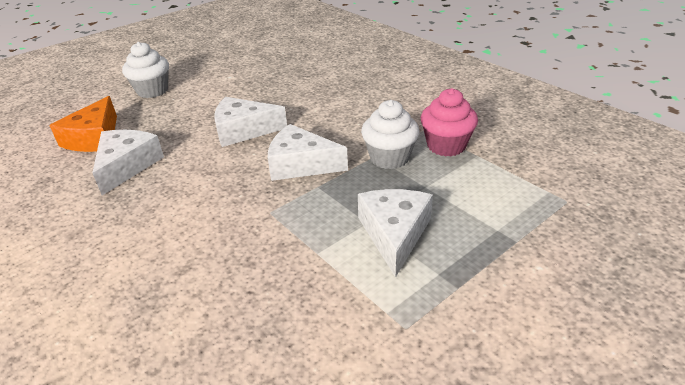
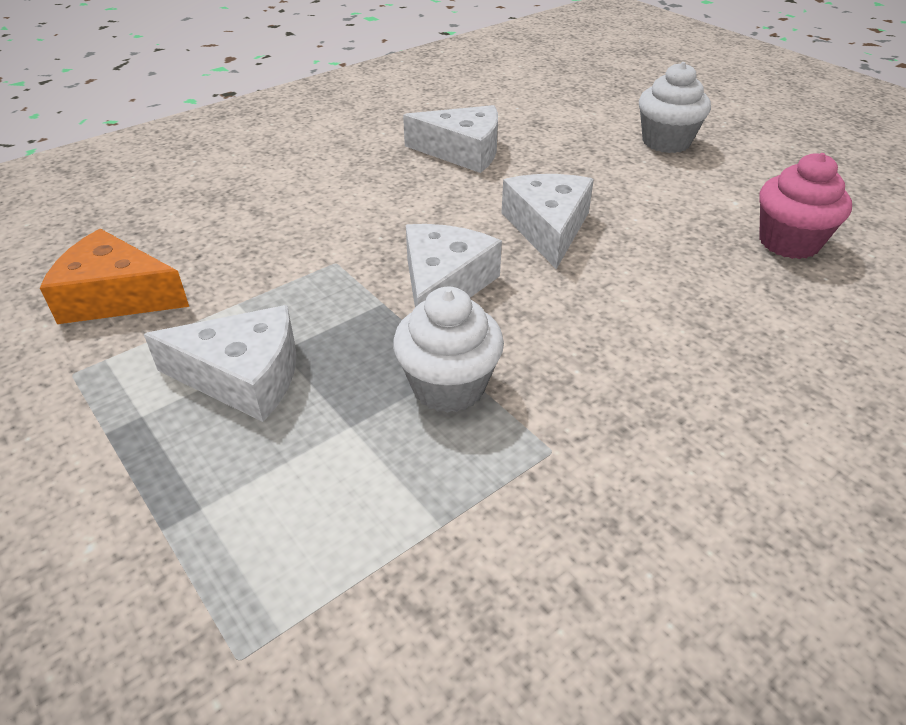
camera: 90 degrees right, 5 degrees up
(94, 138) = (530, 122): orange cheese -> orange cheese (116, 296)
(446, 146) = (482, 476): pink cupcake -> pink cupcake (789, 242)

